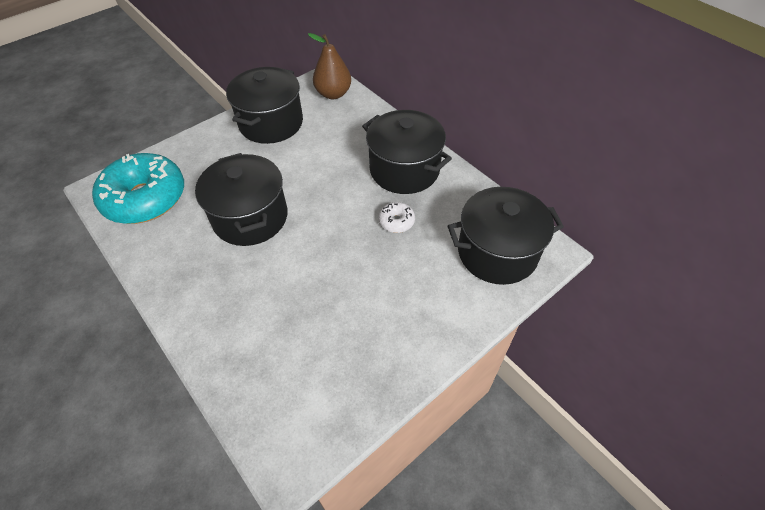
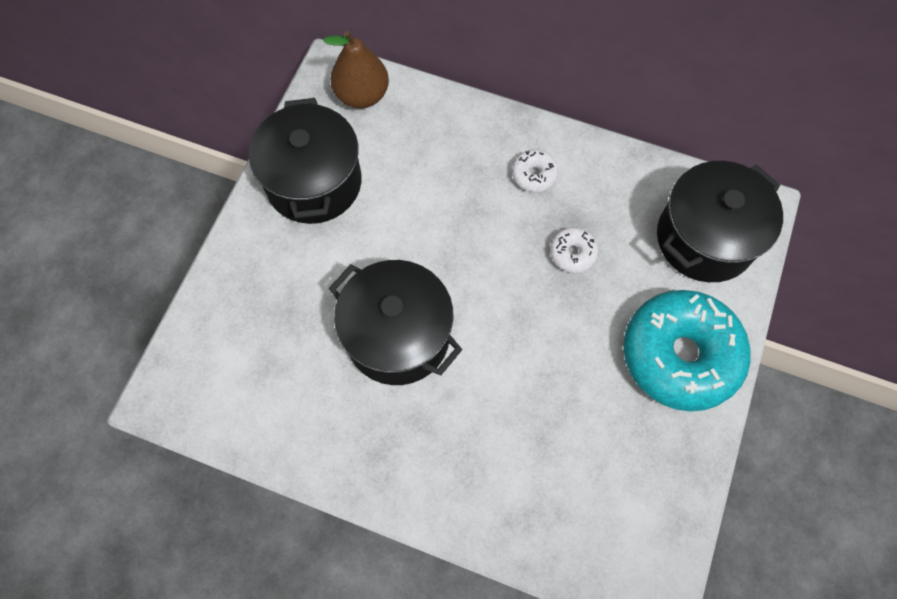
camera: 30 degrees left, 15 degrees up
(145, 198) = (240, 379): turquoise donut -> turquoise donut (680, 355)
(404, 170) = (534, 175): black pot -> white donut

